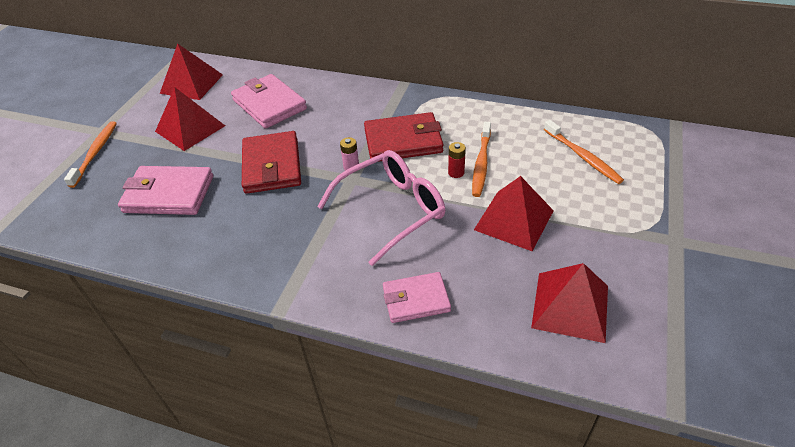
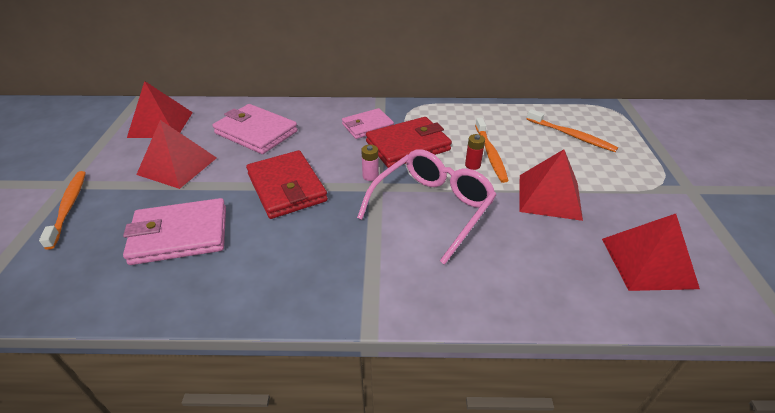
camera: 20 degrees left, 5 degrees down
(416, 300) = (506, 288): pink wallet -> pink wallet (367, 126)

